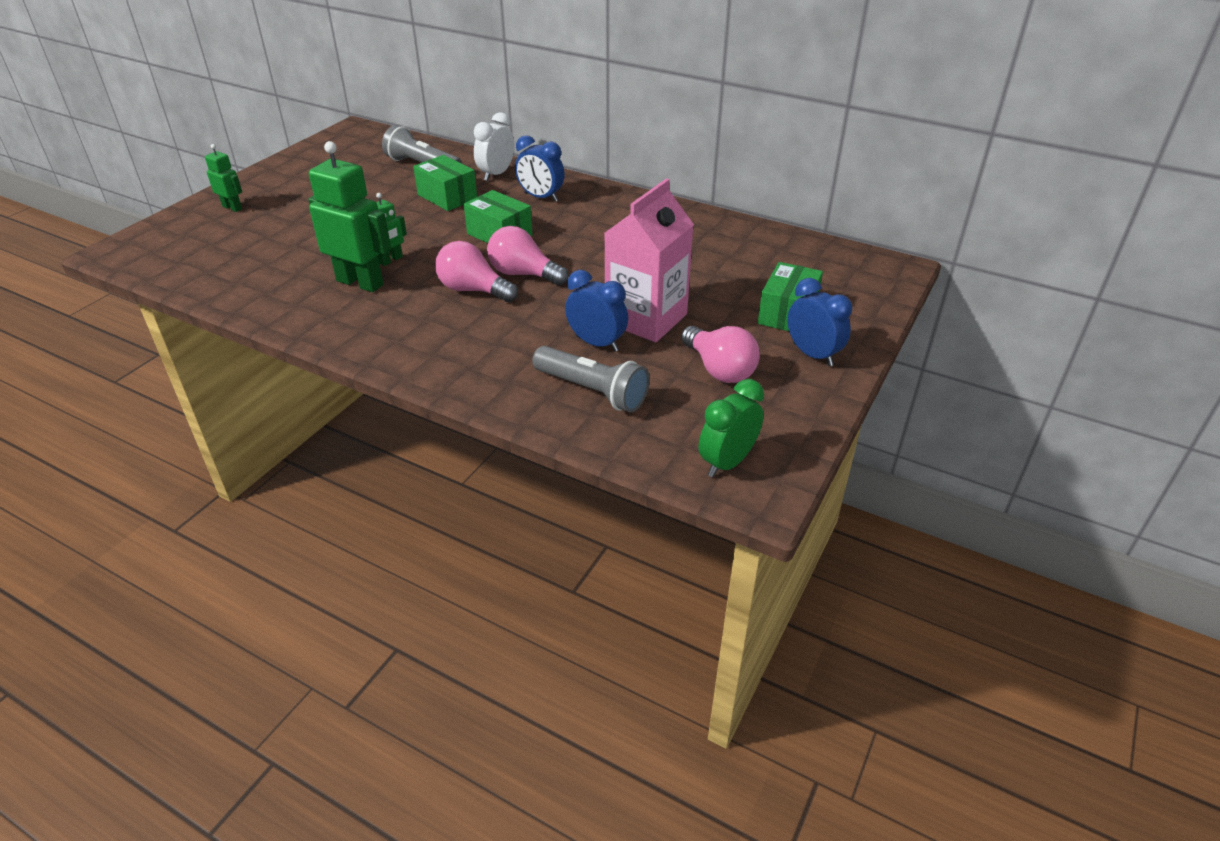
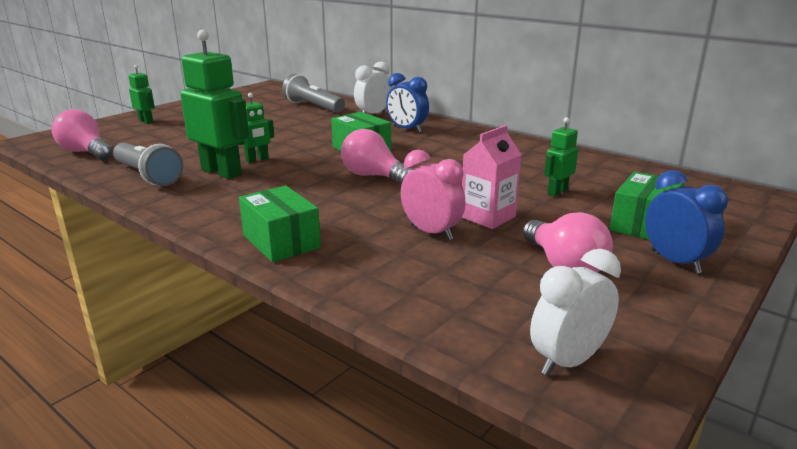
camera: 10 degrees right, 15 degrees down
(447, 197) = (325, 125): green box -> green box (281, 241)
(473, 290) = (322, 184): pink light bulb -> pink light bulb (86, 152)
(592, 391) = (416, 272): grey flashlight -> grey flashlight (148, 176)
(597, 343) = (431, 232): blue clock -> pink clock
(646, 319) = (488, 217): pink carton -> pink carton, size x0.63
(708, 279) = (557, 192): none -> green robot
(727, 462) = (568, 361): green clock -> white clock

